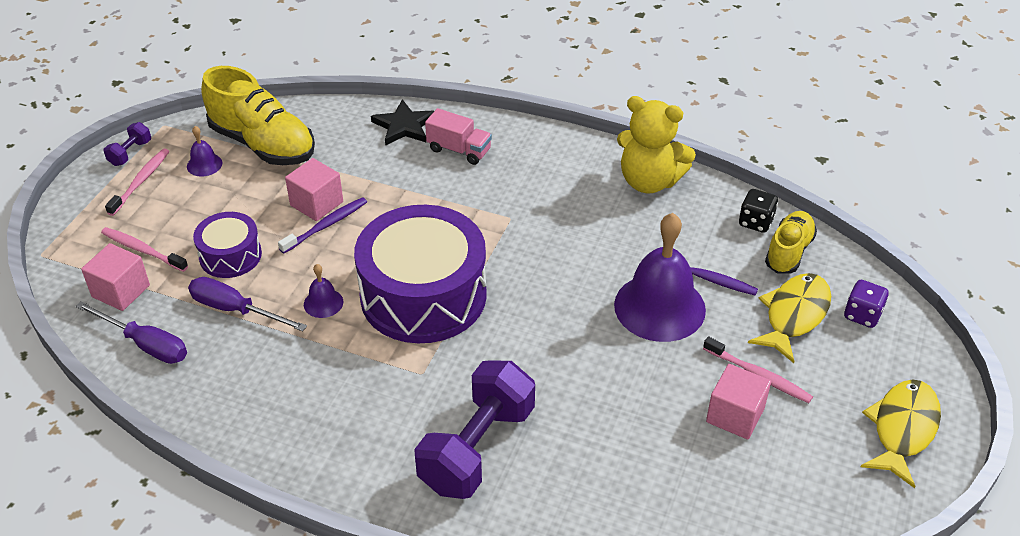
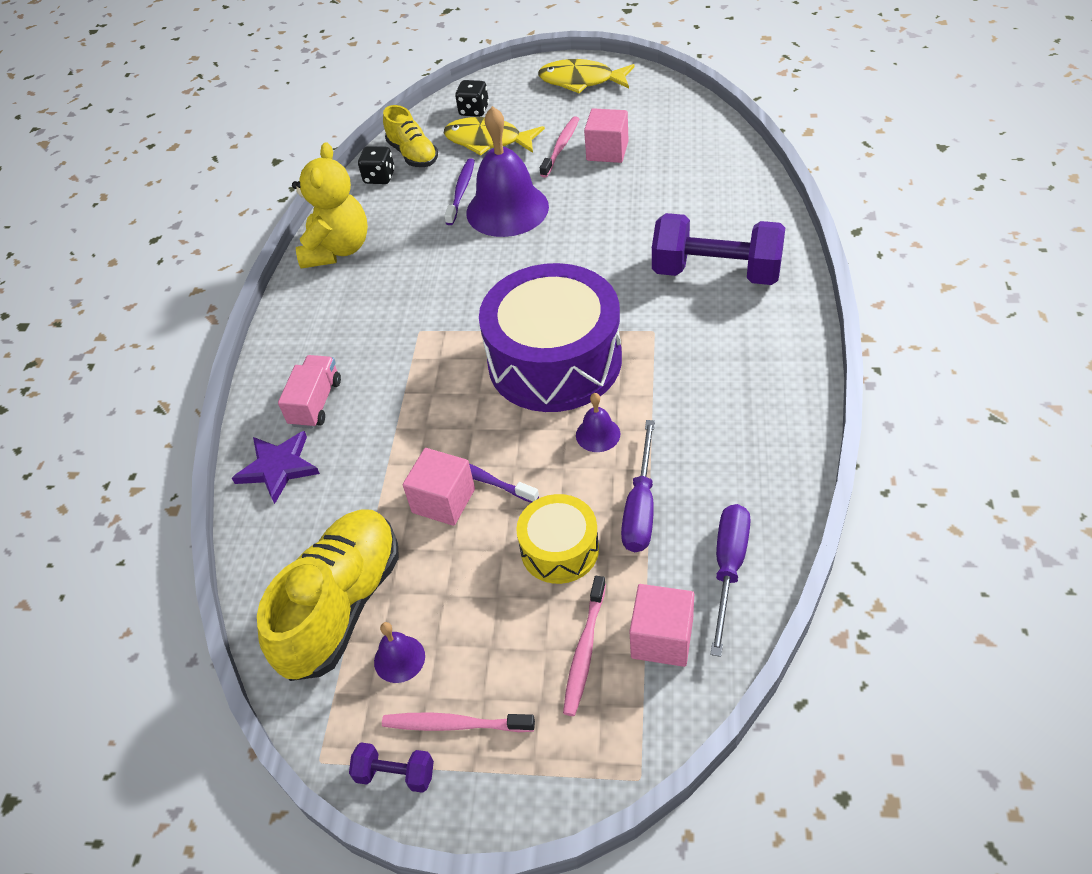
camera: 100 degrees left, 5 degrees up
(230, 255) = (559, 549): purple drum -> yellow drum
(404, 126) = (278, 467): black star -> purple star
(788, 252) = (413, 154): yellow shoe -> yellow shoe turned 135 degrees counterclockwise
(862, 315) = (474, 110): purple dice -> black dice

